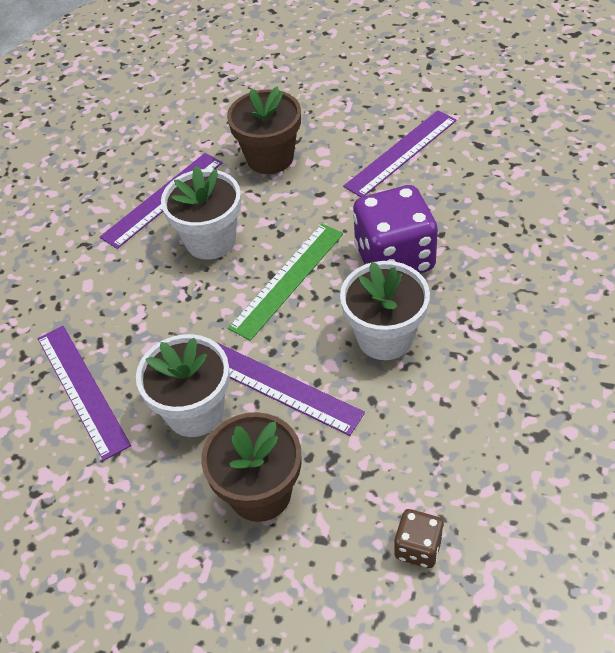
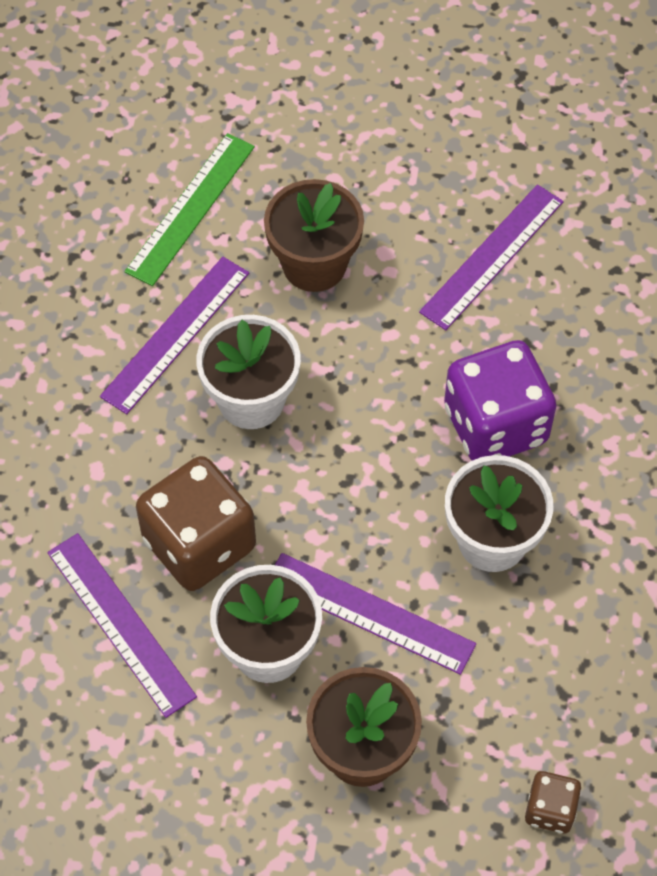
camera: 10 degrees left, 10 degrees up
(154, 335) = (199, 543): none -> brown dice
(287, 280) = (361, 459): green ruler -> green ruler (191, 208)

